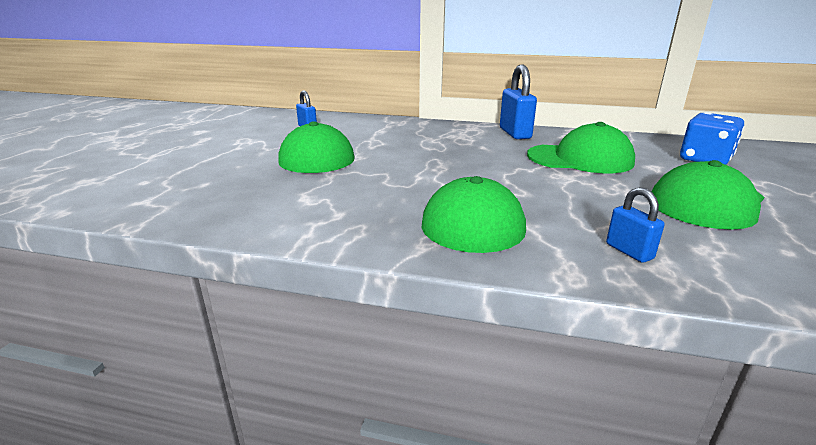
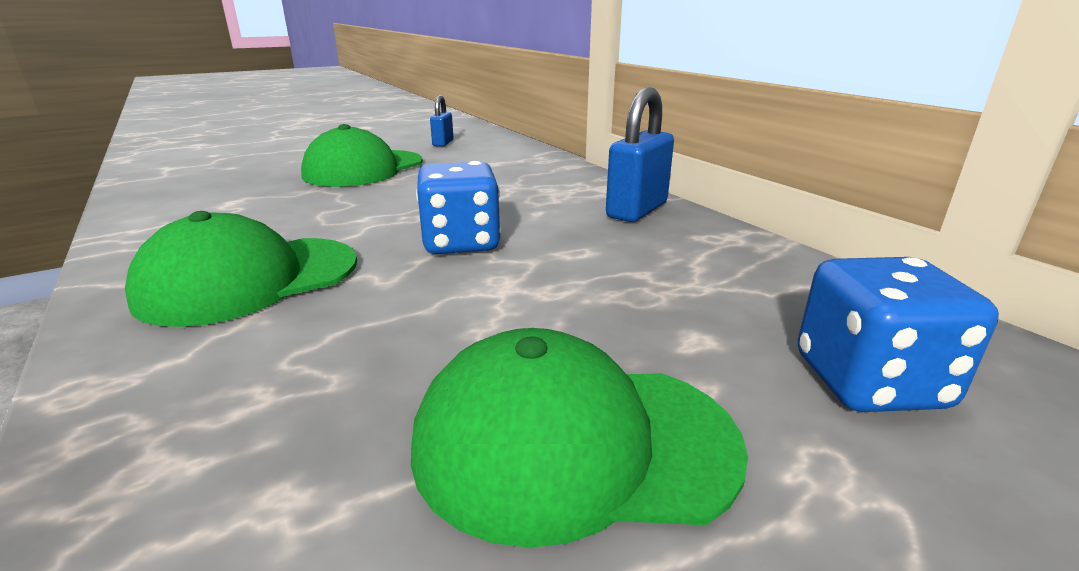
camera: 45 degrees right, 0 degrees up
(499, 169) = (461, 243): none -> blue dice
(580, 159) = (608, 274): green cap -> none
(629, 251) = (206, 416): blue padlock -> none

